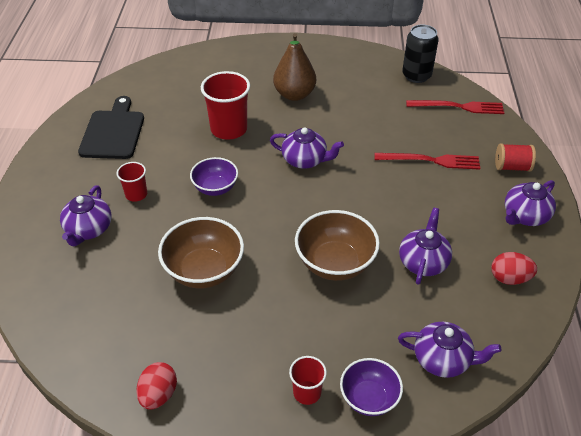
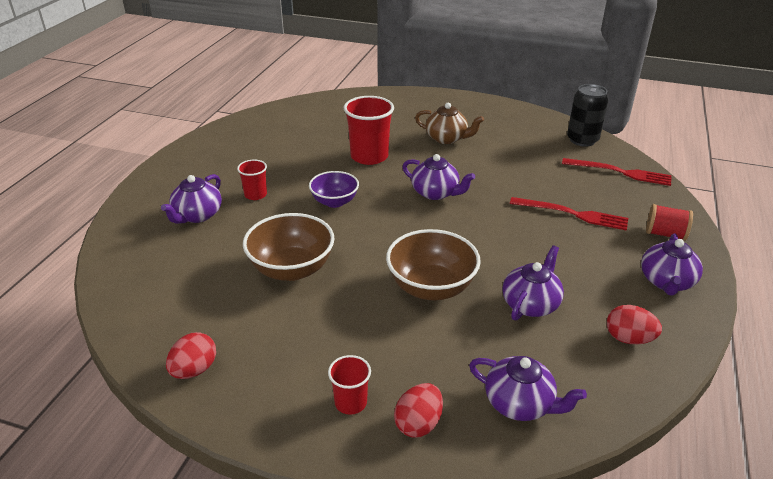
camera: 15 degrees right, 10 degrees down
(113, 132) = (258, 143): black cutting board -> none
(294, 94) = (447, 138): brown pear -> brown teapot
(369, 398) = (418, 424): purple bowl -> red egg
(525, 216) = (666, 282): purple teapot -> purple teapot turned 45 degrees counterclockwise

